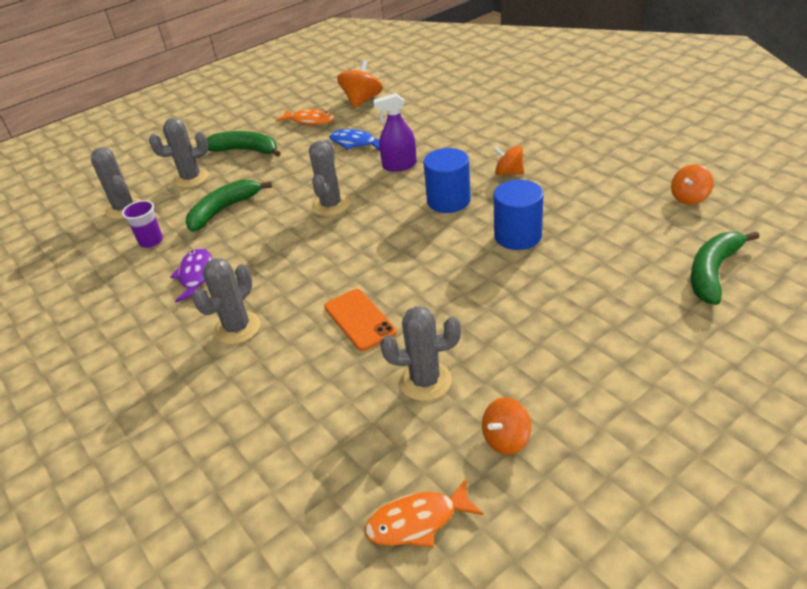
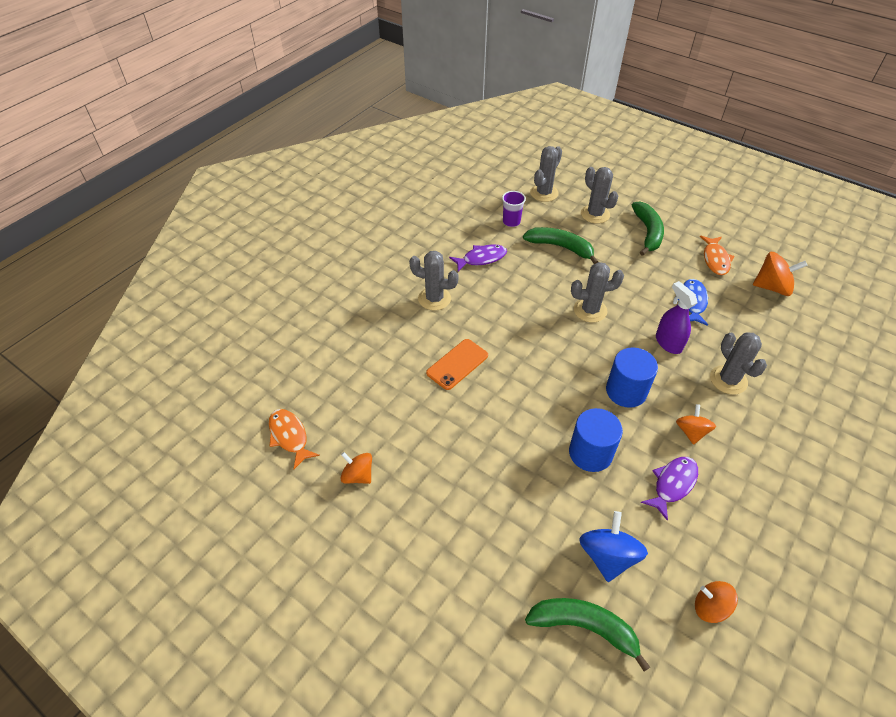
camera: 70 degrees right, 10 degrees up
(425, 381) = (403, 417): grey cactus -> grey cactus (728, 380)
(564, 193) = (672, 484): none -> purple fish
(638, 245) = (607, 556): none -> blue spinning top

